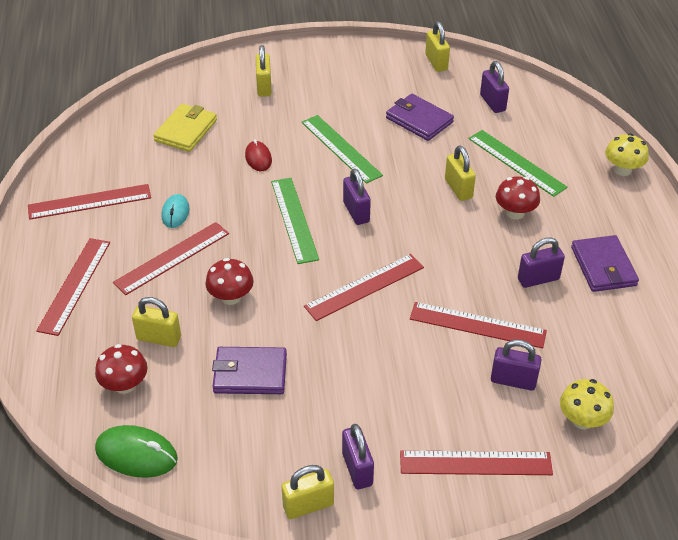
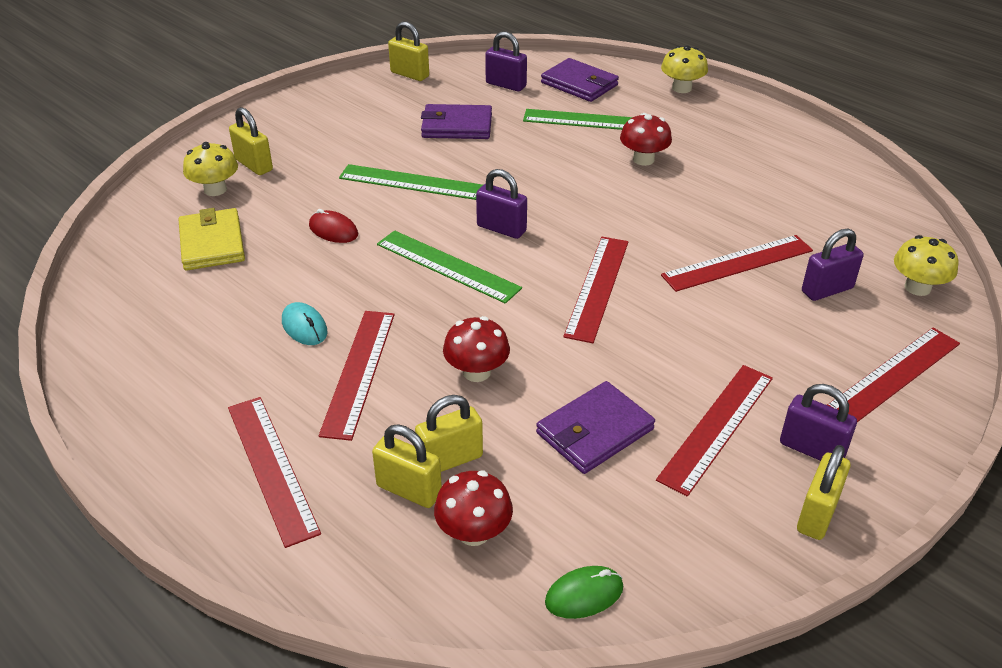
camera: 40 degrees left, 5 degrees down
(89, 202) = (177, 371): red ruler -> red ruler (717, 427)
(136, 454) = (584, 595): green mouse -> green mouse, size x0.64
(225, 94) = (215, 189): none -> yellow mushroom
(458, 189) = (569, 164): yellow padlock -> yellow padlock (409, 490)
(538, 279) = (733, 200): purple padlock -> none
(603, 266) = (768, 165): purple wallet -> purple wallet (579, 84)

